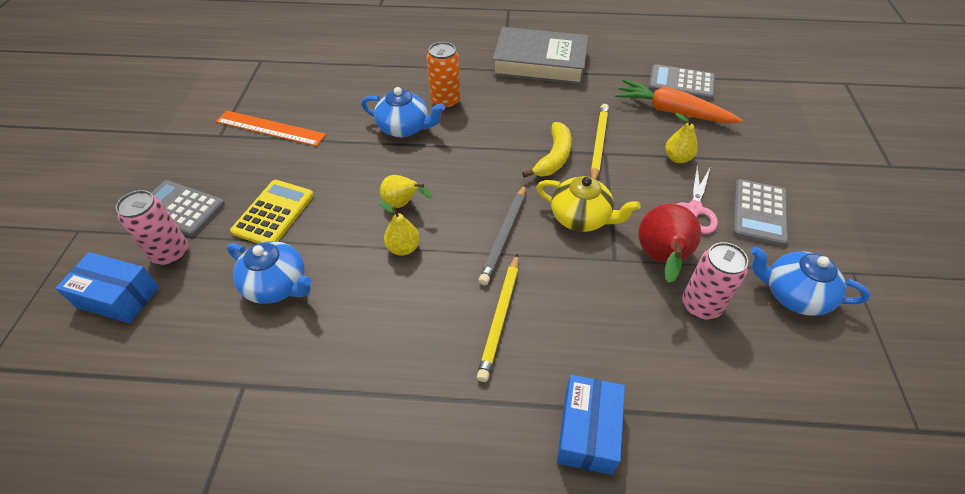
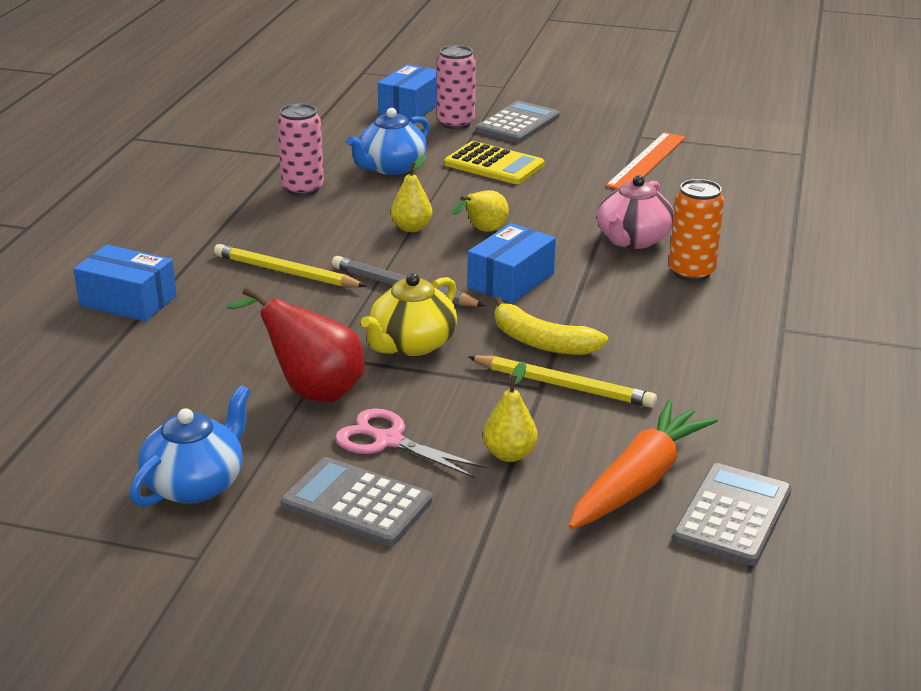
camera: 100 degrees right, 20 degrees down
(404, 128) = (633, 240): blue teapot -> pink teapot
(478, 180) = (511, 280): none -> blue box
(540, 63) = (803, 366): grey book -> none
(700, 305) = (225, 402): pink can -> pink can (302, 189)

